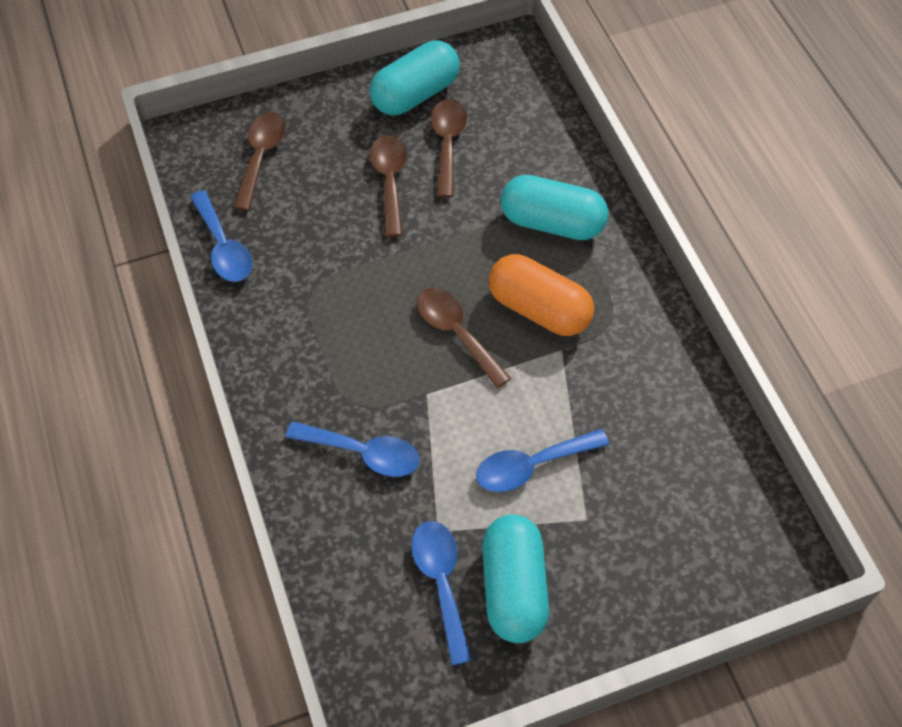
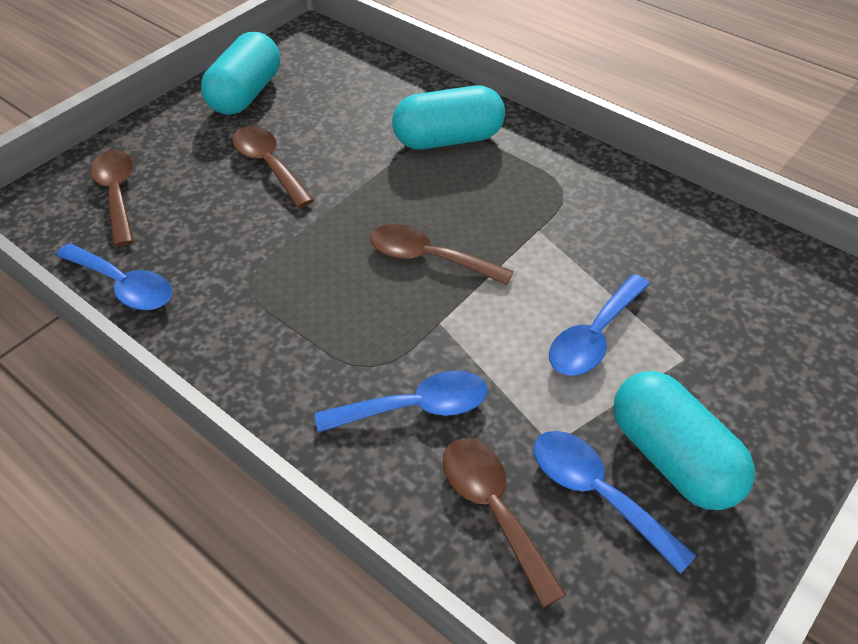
camera: 30 degrees left, 10 degrees down
(448, 144) = (305, 118): brown spoon -> brown spoon (494, 509)
(539, 309) = (491, 207): orange capsule -> none

